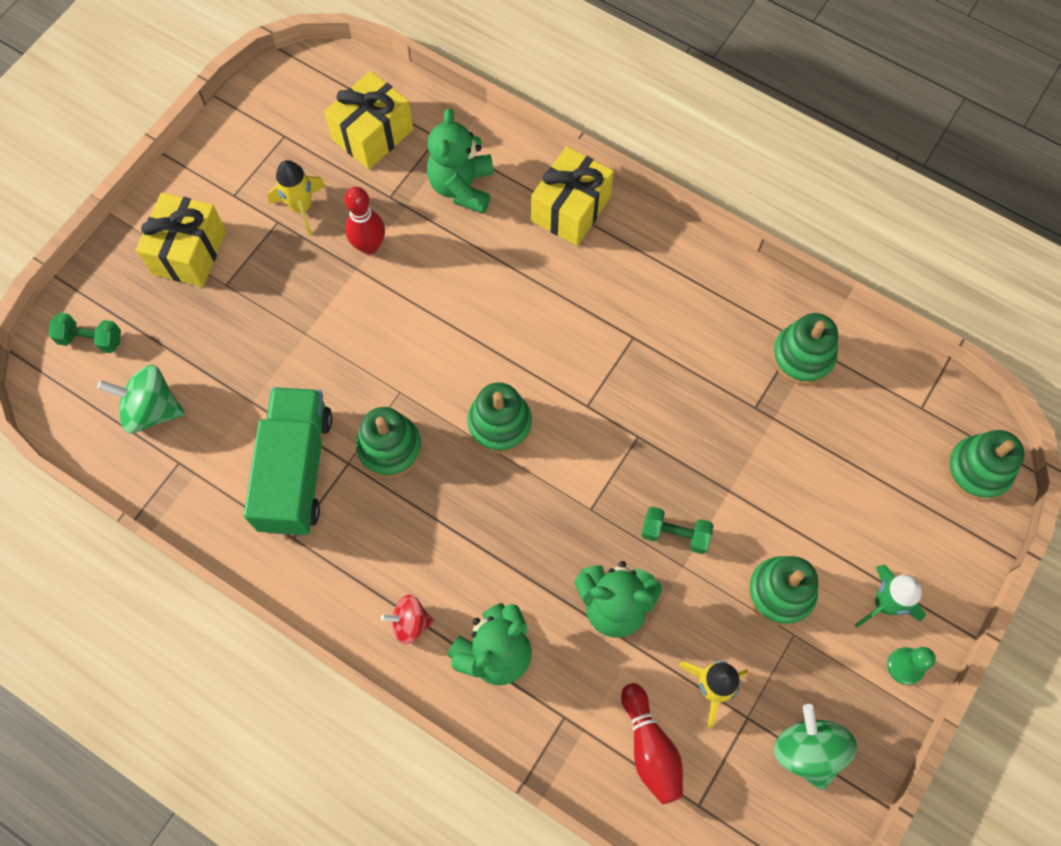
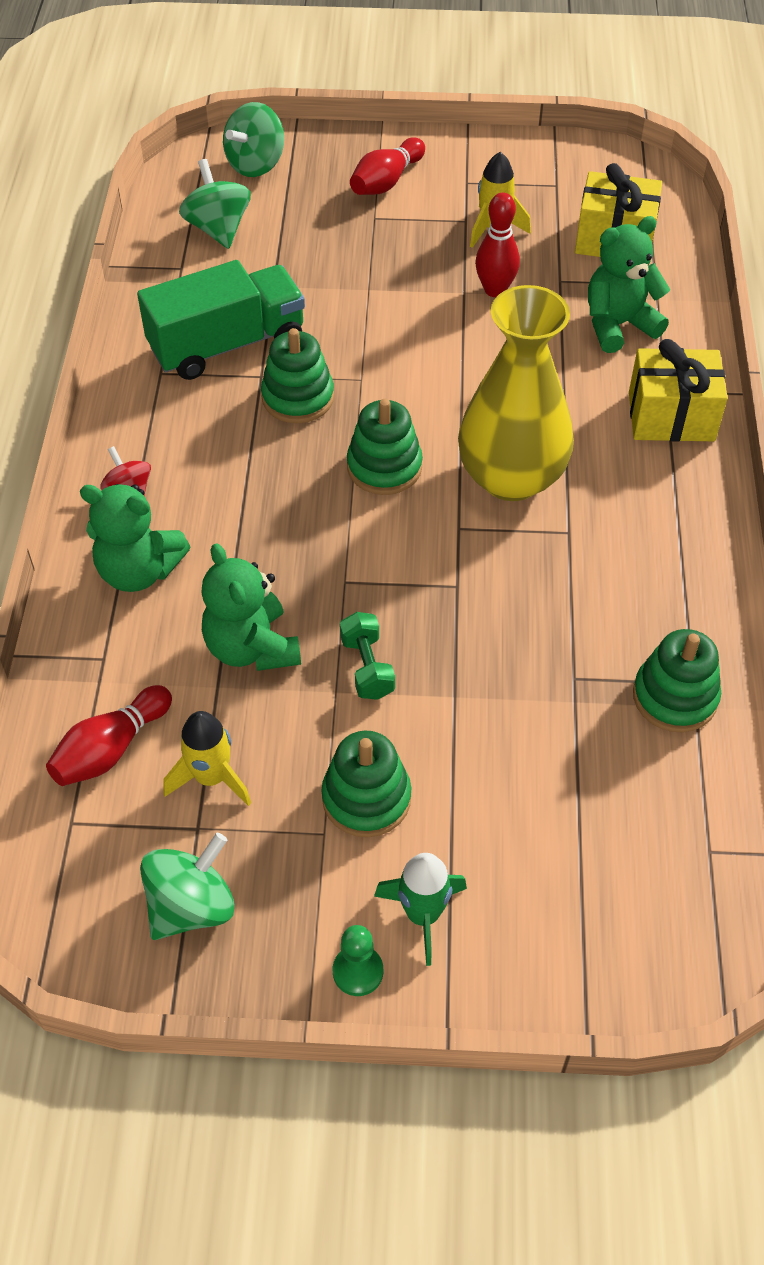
camera: 60 degrees right, 15 degrees down
(91, 339) = (256, 164): green dumbbell -> green spinning top
(189, 252) = (386, 182): yellow gift -> red bowling pin
(562, 344) = (511, 477): none -> yellow vase
(978, 470) = (675, 951): green stacking toy -> none

